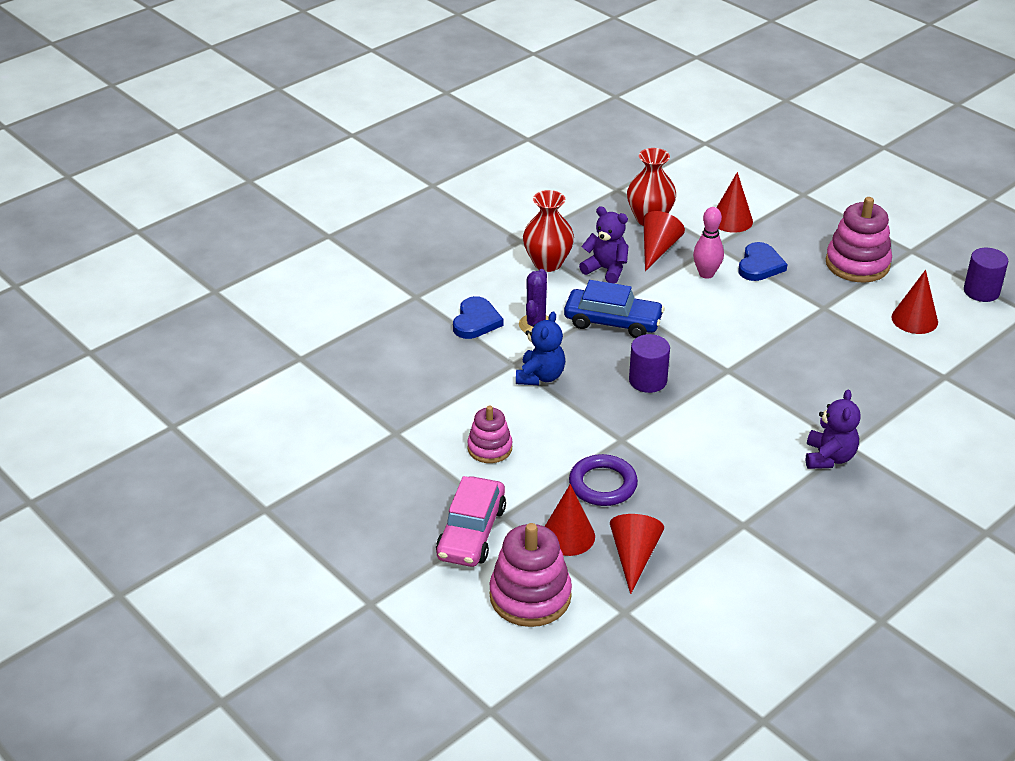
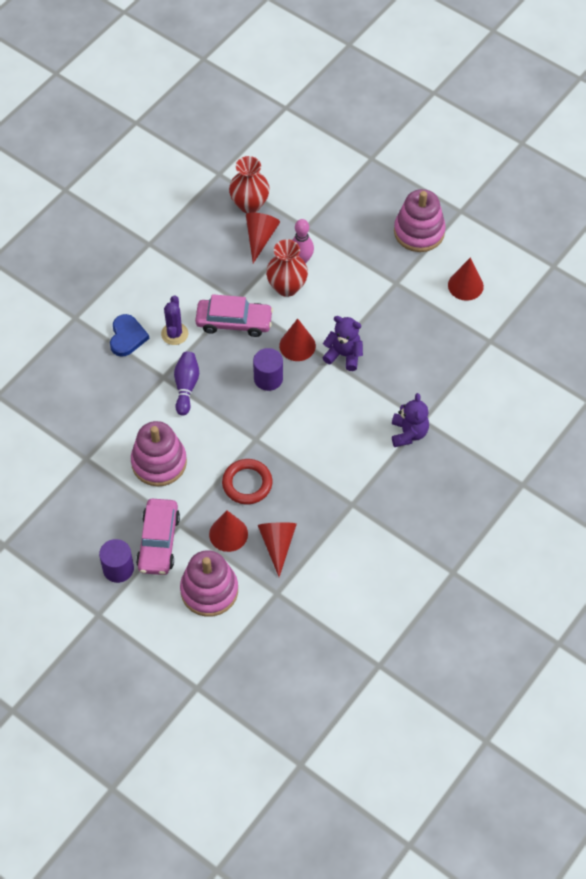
camera: 10 degrees left, 20 degrees up
(489, 448) = (159, 462): pink stacking toy -> pink stacking toy, size x1.64
(540, 376) = (186, 387): blue teddy bear -> purple bowling pin
(547, 263) = (174, 266): red vase -> red vase (287, 287)
(603, 484) = (247, 483): purple ring -> red ring
(606, 269) = (221, 266): purple teddy bear -> purple teddy bear (344, 355)
(612, 322) = (234, 322): blue car -> pink car
(731, 220) = (316, 196): red cone -> red cone (297, 345)
(760, 265) = (343, 244): blue heart -> none
(981, 291) = (515, 248): purple cylinder -> purple cylinder (118, 568)

